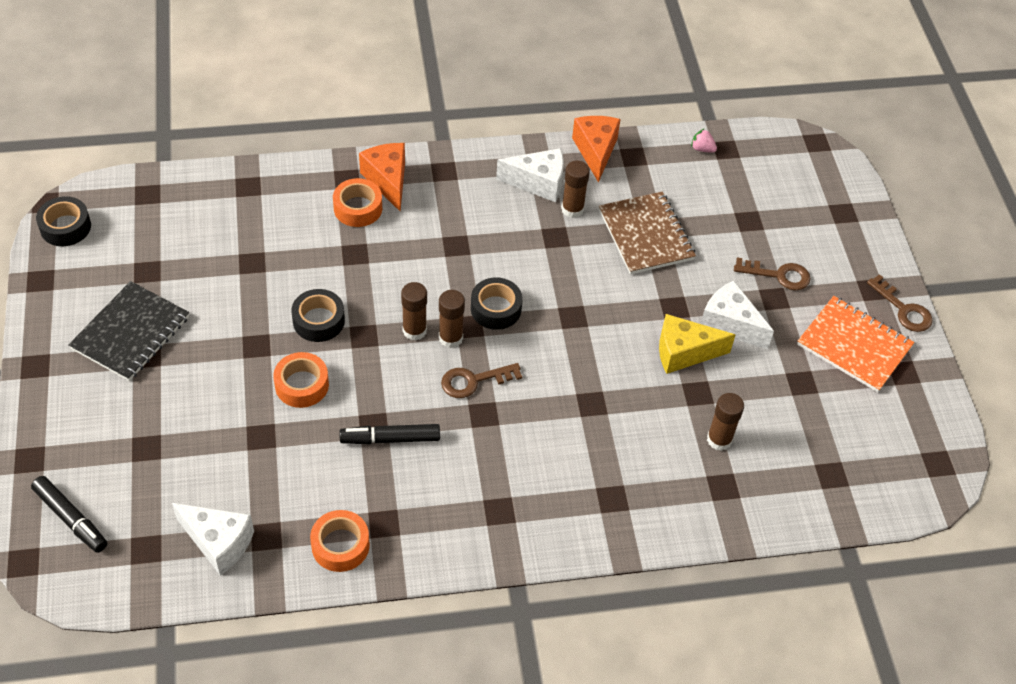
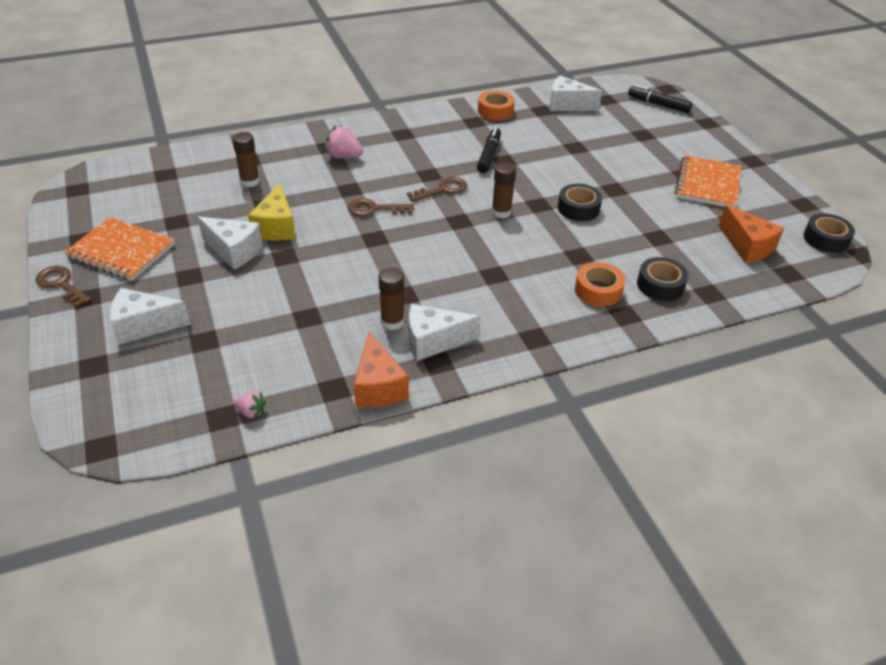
camera: 170 degrees right, 10 degrees down
(130, 333) = (708, 184): black notebook -> orange notebook
(302, 385) = (566, 173): orange tape -> none
(388, 180) = (585, 319): orange cheese -> orange cheese (747, 246)
(390, 439) = (489, 155): black marker -> black marker turned 60 degrees counterclockwise
(451, 338) = (470, 211): brown glue stick -> none
(496, 309) = (441, 234): black tape -> black tape (660, 285)
(592, 471) = (343, 156): none -> pink strawberry
(646, 235) = (314, 310): brown notebook -> none
(684, 352) = (276, 227): yellow cheese -> yellow cheese turned 105 degrees clockwise
(778, 275) = (181, 295): brown key -> brown key (374, 209)
(807, 245) = (144, 326): none -> white cheese

